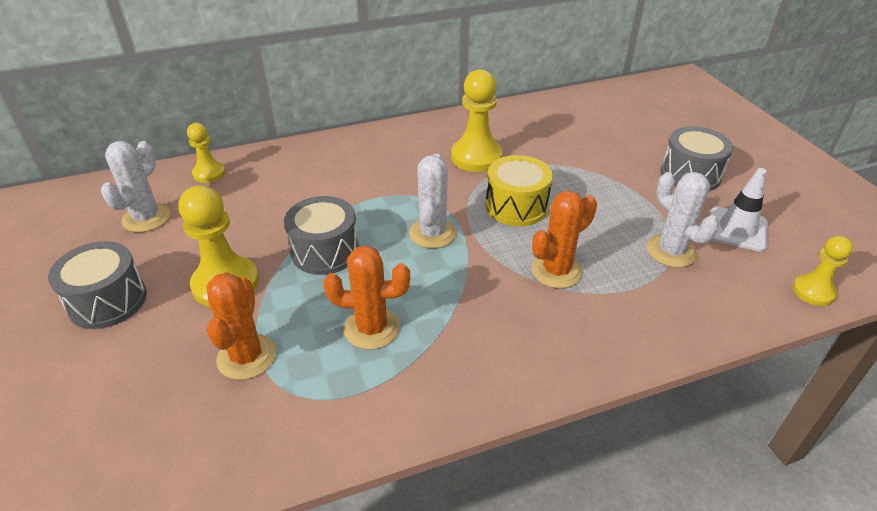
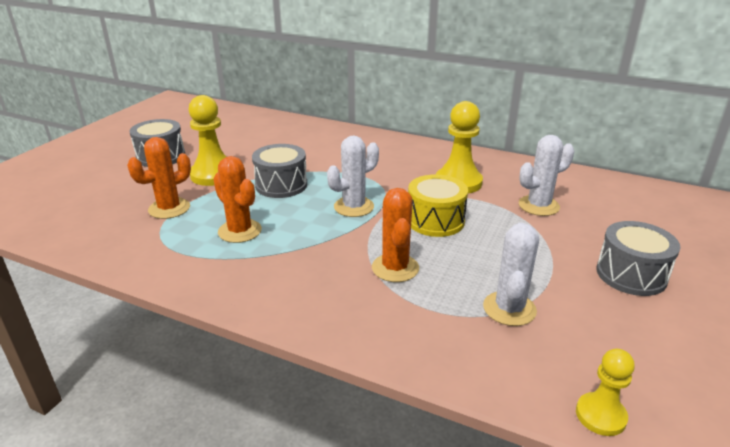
camera: 45 degrees right, 10 degrees down
(146, 218) = (230, 131): white cactus -> white cactus (538, 206)
(209, 173) = (289, 125): yellow pawn -> none
(556, 271) = (395, 268): orange cactus -> orange cactus turned 75 degrees clockwise
(737, 229) = (605, 331): white traffic cone -> none

